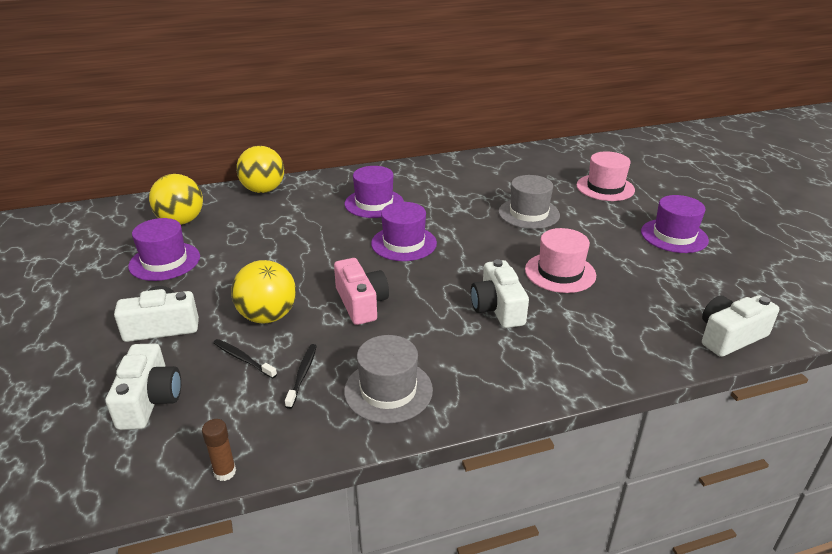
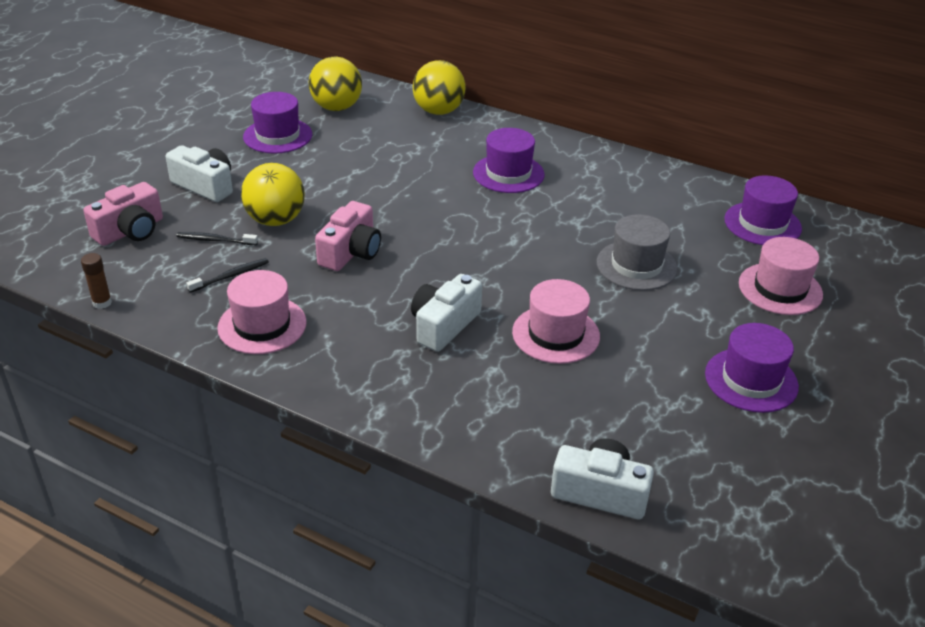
camera: 45 degrees right, 5 degrees up
(149, 400) = (130, 231): white camera -> pink camera
(243, 359) = (215, 240): black toothbrush -> black toothbrush turned 75 degrees counterclockwise
(388, 390) = (262, 325): grey hat -> pink hat
(404, 243) = (468, 224): purple hat -> purple hat (762, 224)

